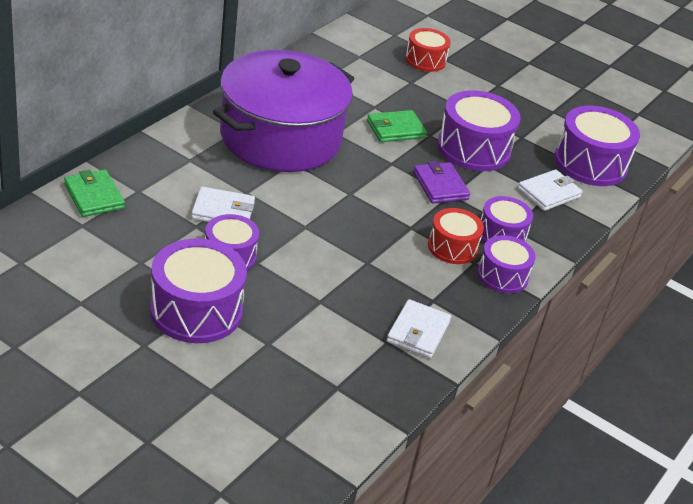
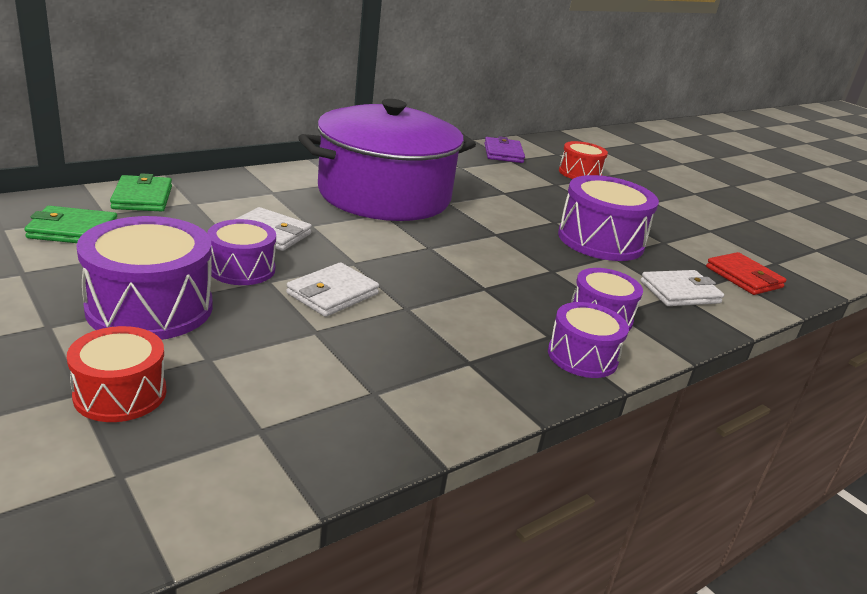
camera: 20 degrees right, 10 degrees down
(395, 129) = (517, 211): green wallet -> green wallet (73, 230)
(418, 332) = (426, 391): white wallet -> white wallet (332, 294)
(440, 186) = (543, 261): purple wallet -> purple wallet (503, 153)
(452, 247) = (527, 316): red drum -> red drum (120, 394)
(590, 163) = (743, 277): purple drum -> red wallet

